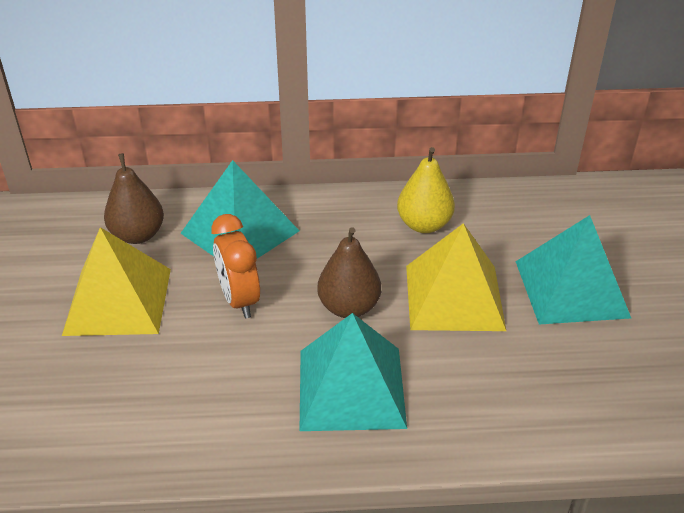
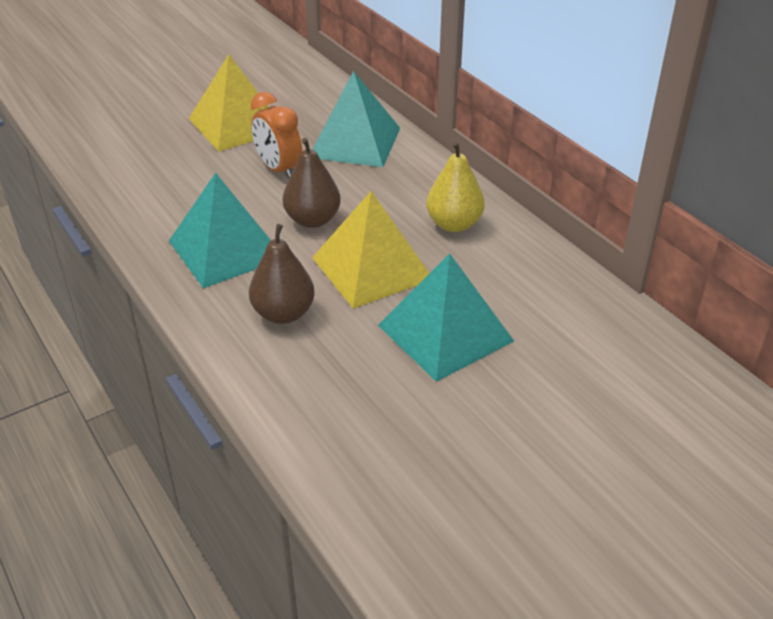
camera: 60 degrees right, 0 degrees up
(138, 235) = (310, 104): brown pear -> brown pear (283, 314)
(239, 300) = (279, 170): orange clock -> orange clock turned 75 degrees counterclockwise

